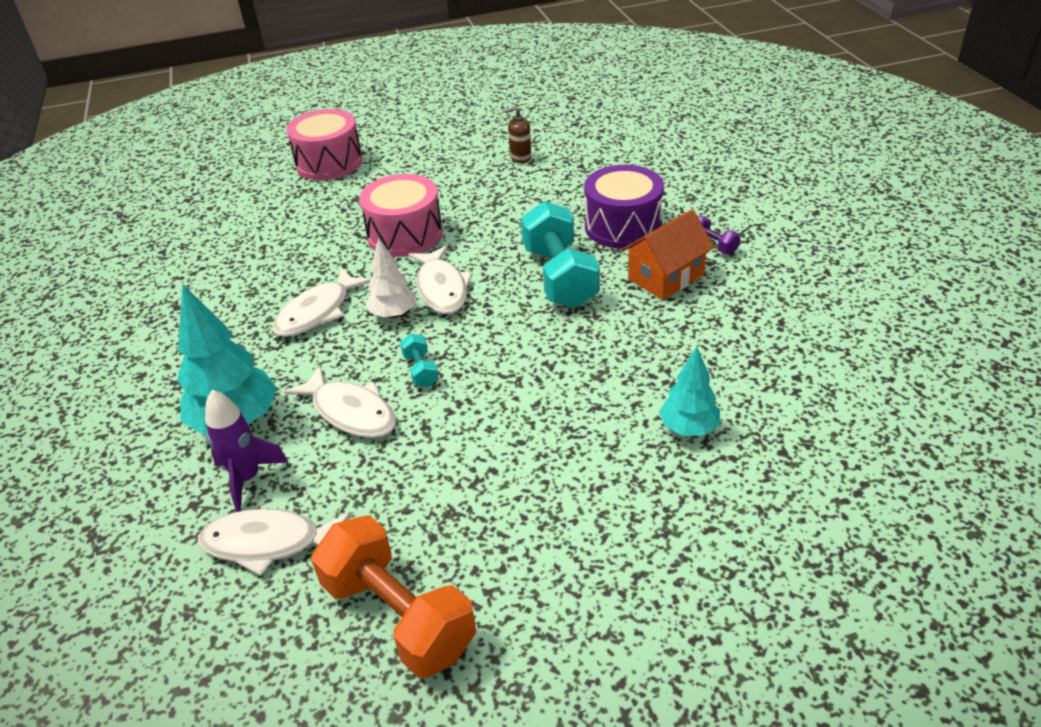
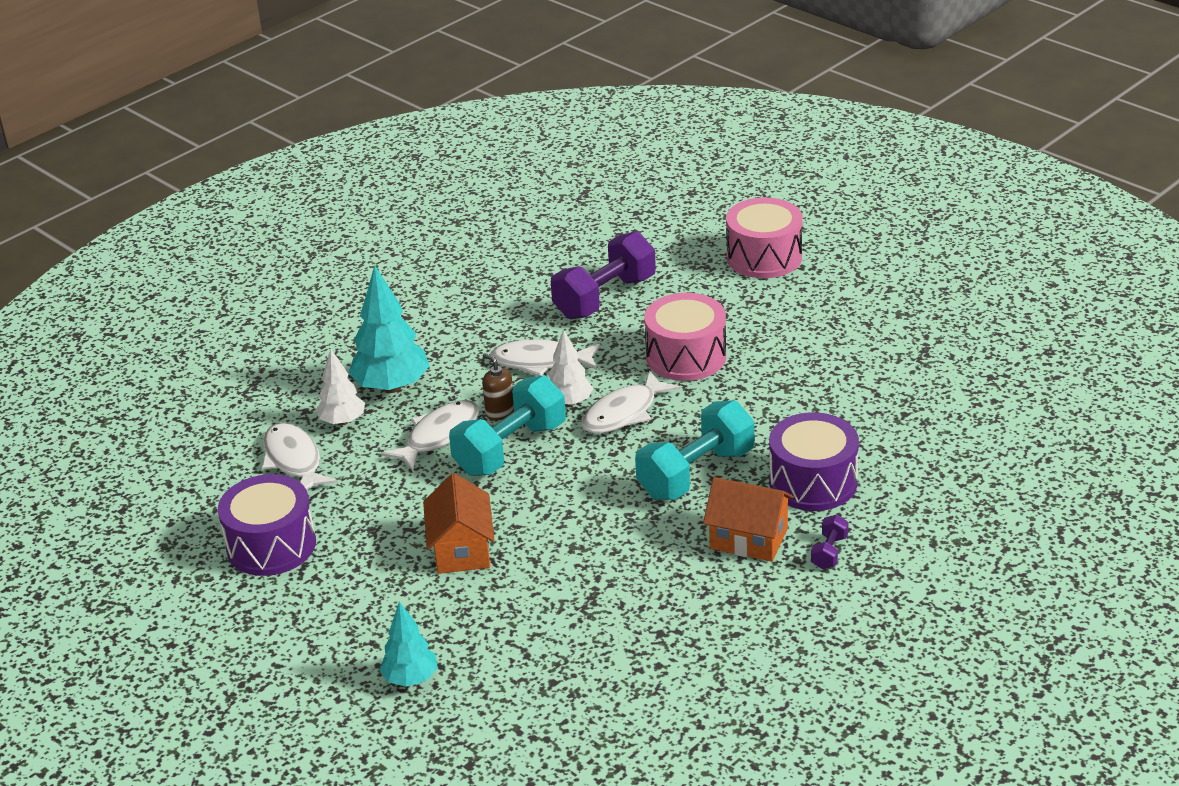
camera: 60 degrees right, 5 degrees down
(248, 479) = (342, 421): purple rocket -> white tree
(275, 249) = (605, 297): none -> purple dumbbell
(351, 412) = (439, 436): white fish -> white fish turned 150 degrees counterclockwise
(399, 616) = (271, 545): orange dumbbell -> purple drum
(421, 370) = (510, 449): turquoise dumbbell -> turquoise dumbbell, size x2.25
(520, 157) = (883, 368): brown soap dispenser -> brown soap dispenser (500, 412)
(540, 452) = (462, 549): none -> orange house
(688, 428) = (544, 619): turquoise tree -> turquoise tree (411, 679)

